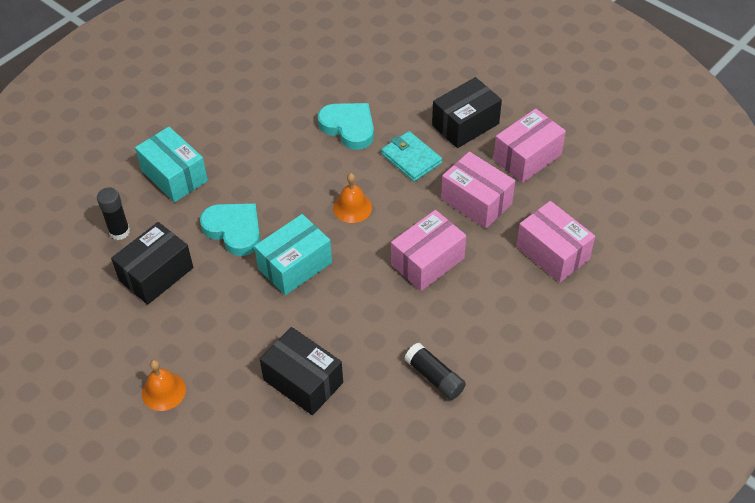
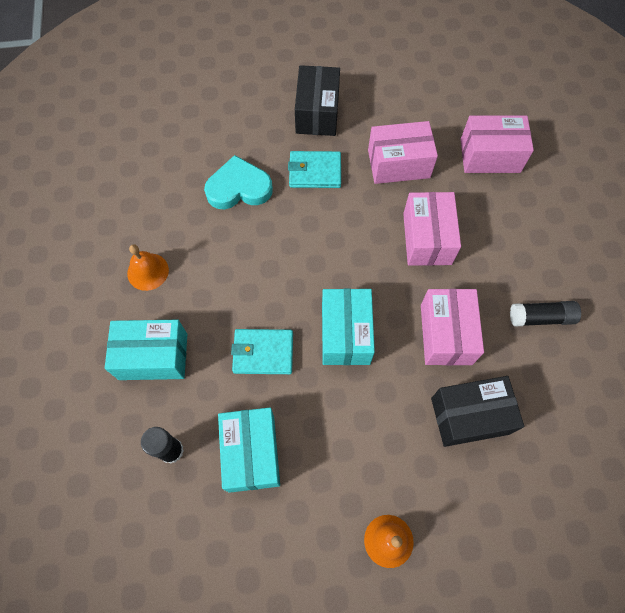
camera: 50 degrees left, 15 degrees up
(156, 274) = (251, 453): black box -> turquoise box
(234, 230) = (263, 353): turquoise heart -> turquoise wallet
(352, 207) = (324, 248): orange bell -> orange bell (148, 271)
(527, 157) = (387, 102): pink box -> pink box (446, 334)

